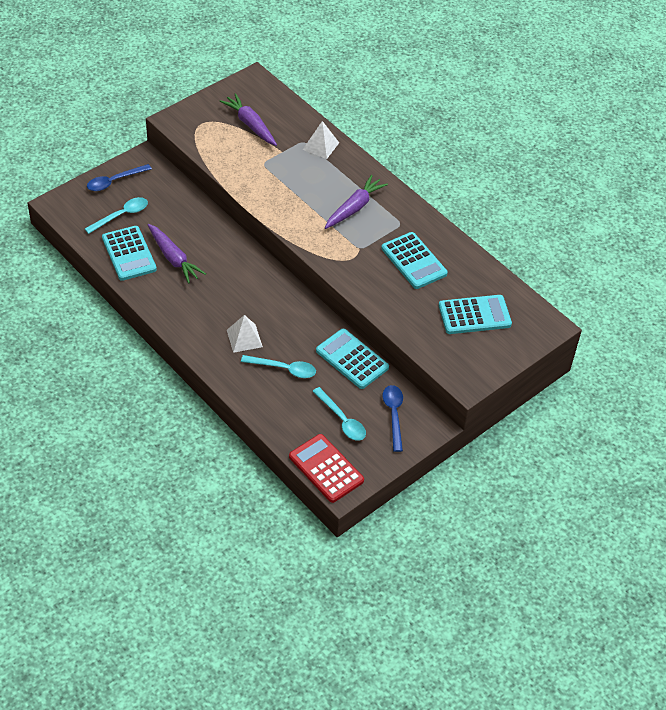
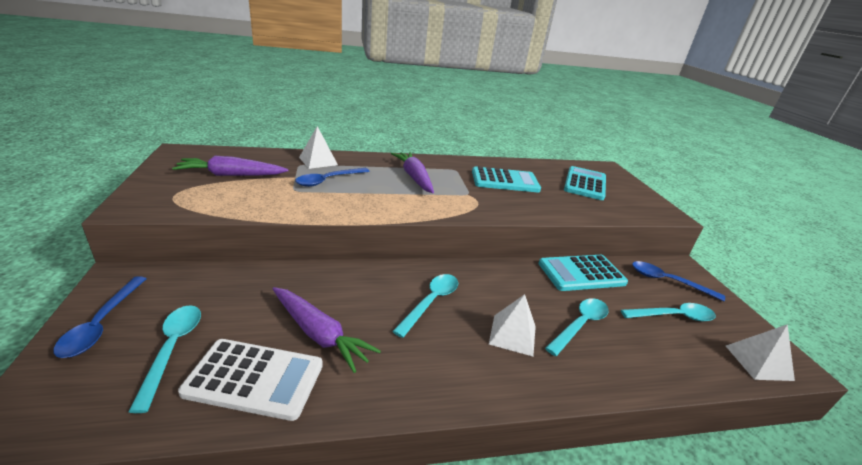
camera: 60 degrees left, 20 degrees down
(129, 254) = (255, 379): turquoise calculator -> white calculator
(173, 258) = (319, 334): purple carrot -> purple carrot turned 45 degrees clockwise
(241, 291) = (431, 302): none -> turquoise spoon
(295, 169) = (328, 180): none -> blue spoon
(326, 468) = (758, 362): red calculator -> white pyramid

